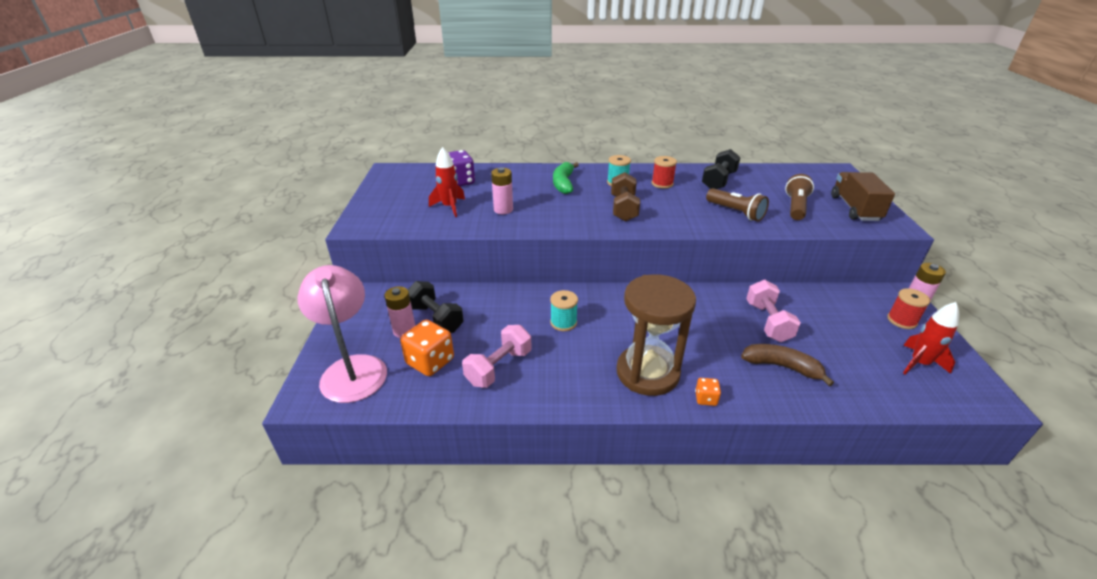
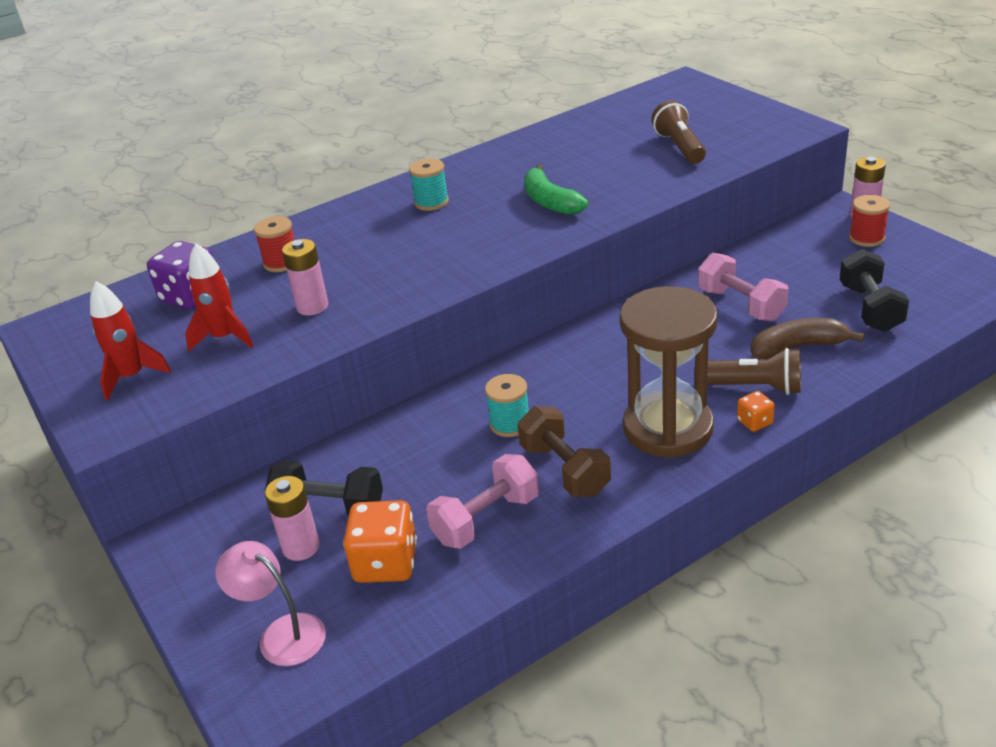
camera: 30 degrees left, 0 degrees up
(352, 368) = (282, 633): pink lamp -> pink lamp, size x0.61
(499, 367) = (486, 519): pink dumbbell -> pink dumbbell turned 45 degrees clockwise
(563, 183) = (357, 234): green banana -> green banana (550, 201)
(623, 208) = (478, 234): brown dumbbell -> brown dumbbell (564, 470)
(662, 184) = (492, 180): red spool -> red spool (281, 262)
(718, 181) = (559, 148): black dumbbell -> black dumbbell (870, 308)
(735, 212) = (620, 182): brown flashlight -> brown flashlight (753, 387)
(854, 208) = (743, 123): brown truck -> none
(919, 363) = (917, 276): red rocket -> red rocket (132, 377)

